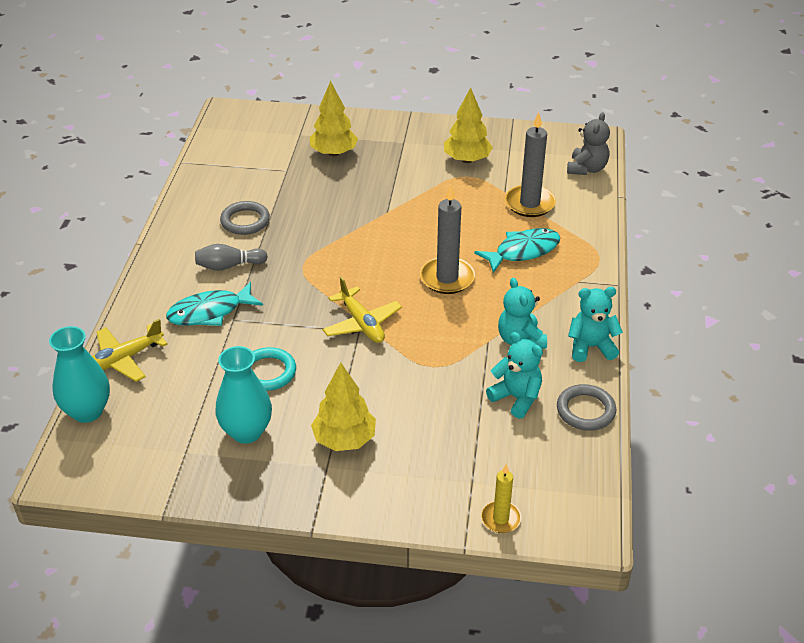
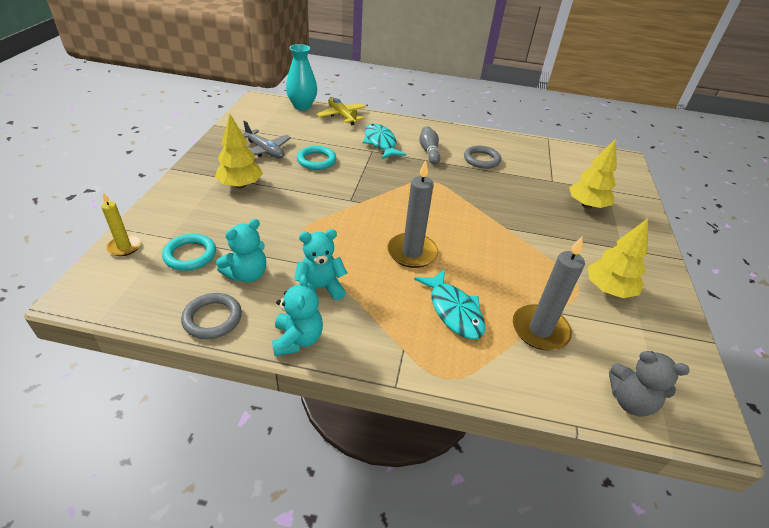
camera: 90 degrees right, 0 degrees up
(246, 432) = (265, 151): turquoise vase -> grey plane
(362, 323) = (358, 202): yellow plane -> none
(498, 453) = (190, 255): none -> turquoise ring

